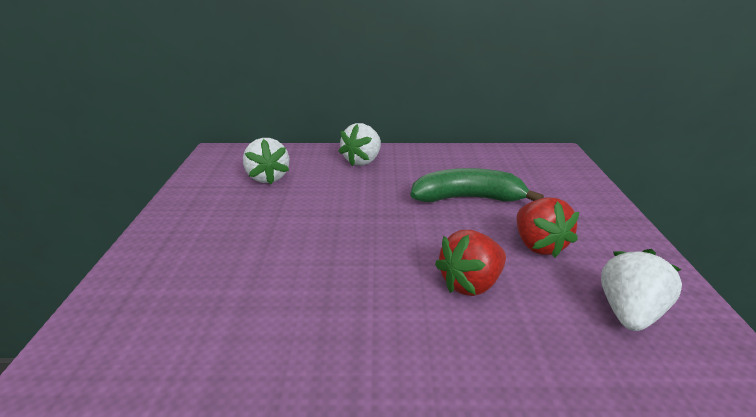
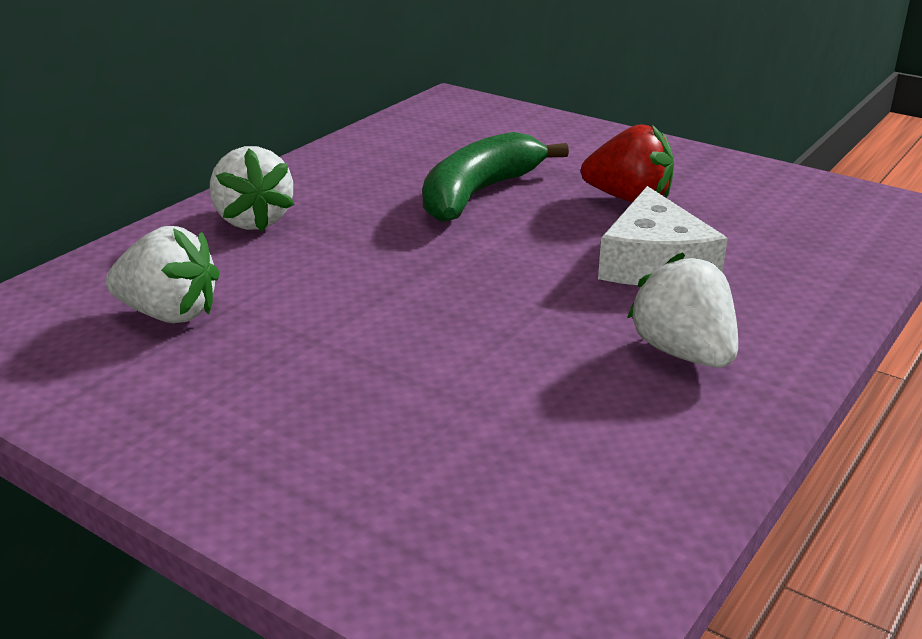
camera: 55 degrees left, 0 degrees up
(470, 284) = (654, 263): red strawberry -> white cheese
(629, 313) = (779, 209): white strawberry -> white strawberry (683, 353)

